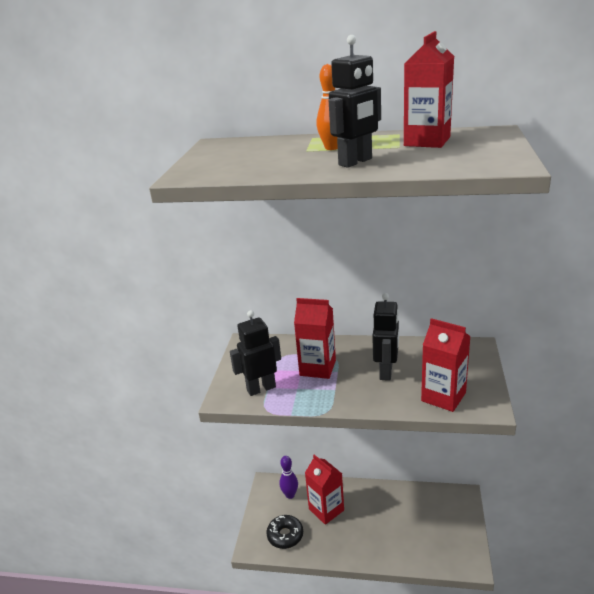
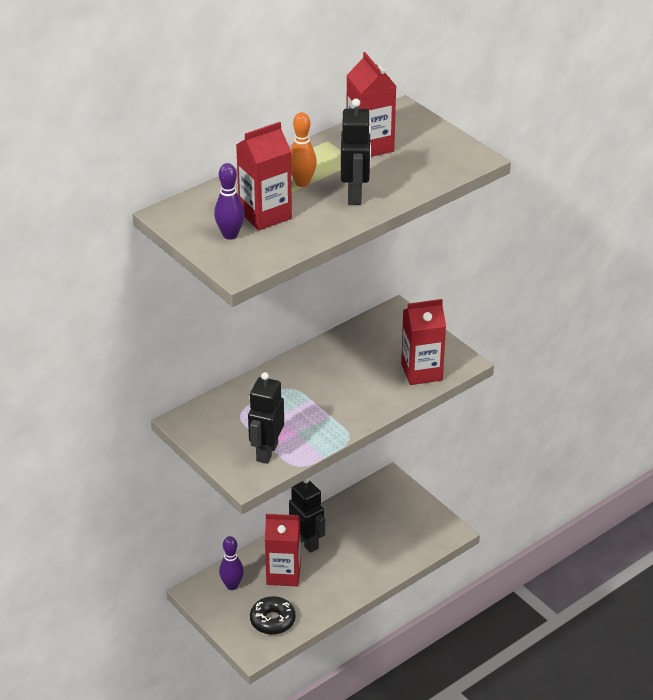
camera: 50 degrees left, 10 degrees up
(223, 159) = (230, 235): none -> purple bowling pin
(317, 368) = (289, 406): red carton -> red carton (265, 215)
(386, 372) = (352, 376): black robot -> black robot (307, 542)

